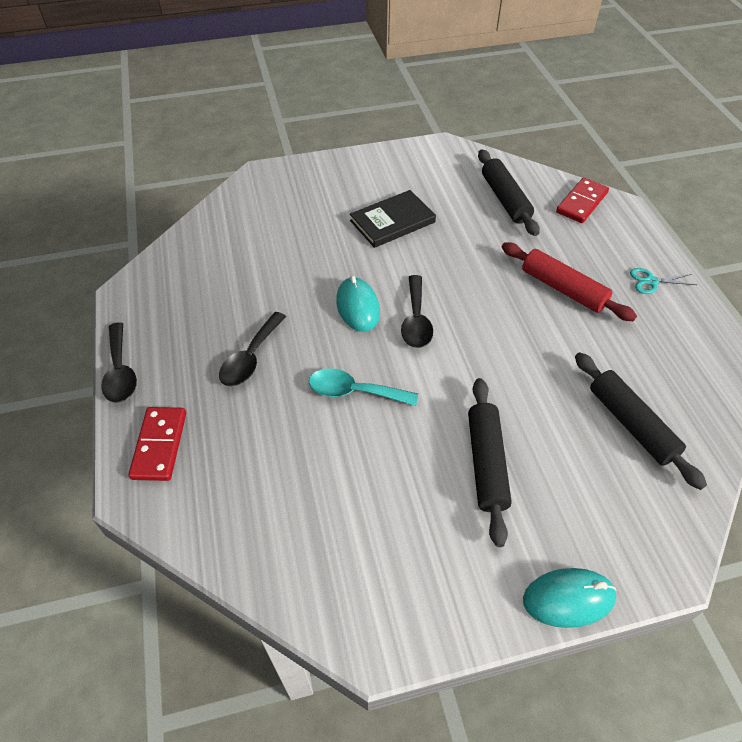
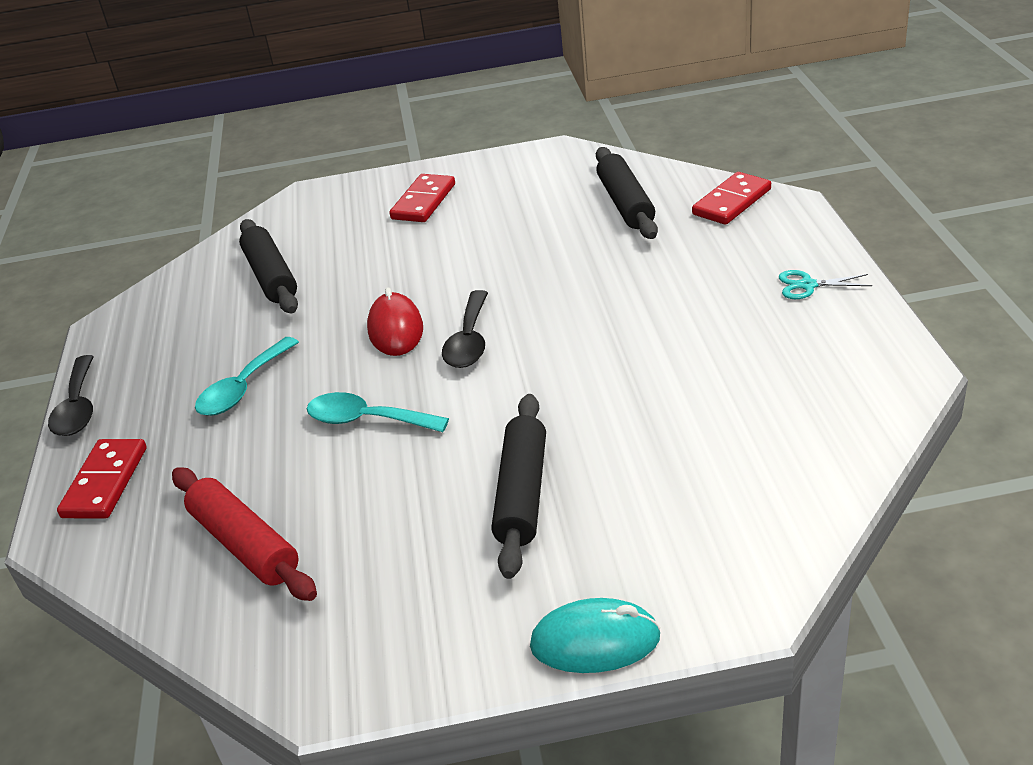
camera: 10 degrees right, 15 degrees down
(250, 358) = (243, 388): black spoon -> turquoise spoon
(353, 187) = (424, 202): none -> red domino
(358, 307) = (395, 329): turquoise mouse -> red mouse
(392, 221) = (466, 236): black book -> none
(562, 289) = (679, 299): red rolling pin -> red rolling pin (244, 544)
(631, 424) = (735, 446): black rolling pin -> black rolling pin (271, 277)

